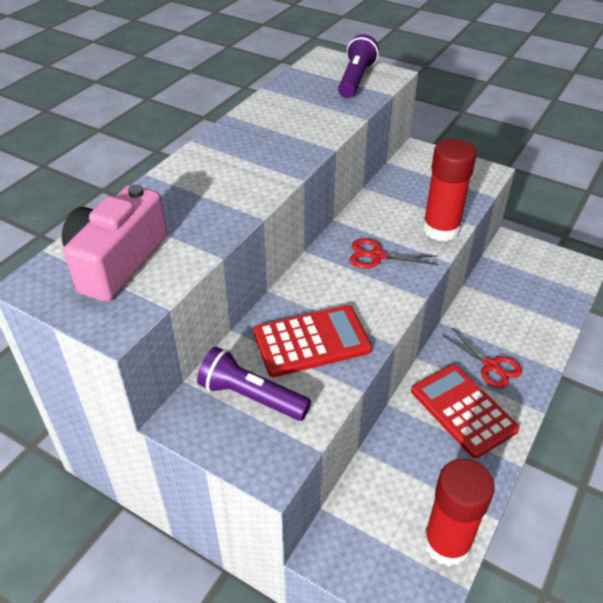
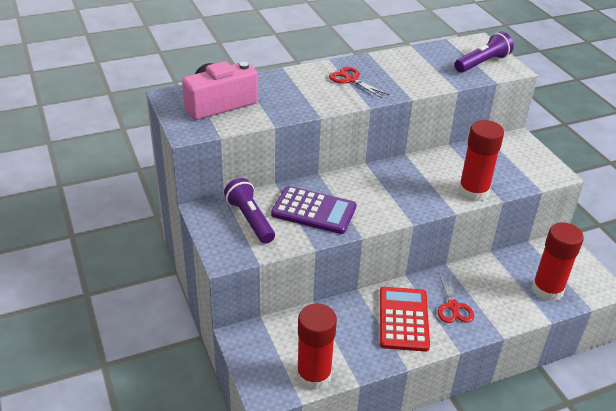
camera: 35 degrees right, 5 degrees down
(311, 341) = (314, 211): red calculator -> purple calculator
(376, 256) = (408, 186): red scissors -> red scissors (350, 79)
(545, 297) = (547, 290): none -> red glue stick

